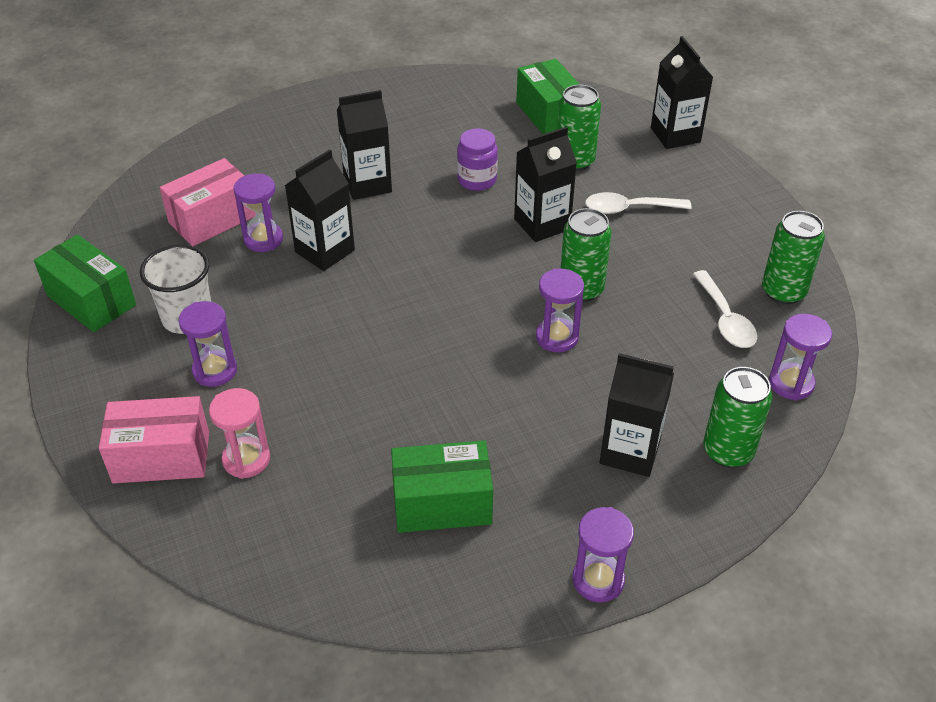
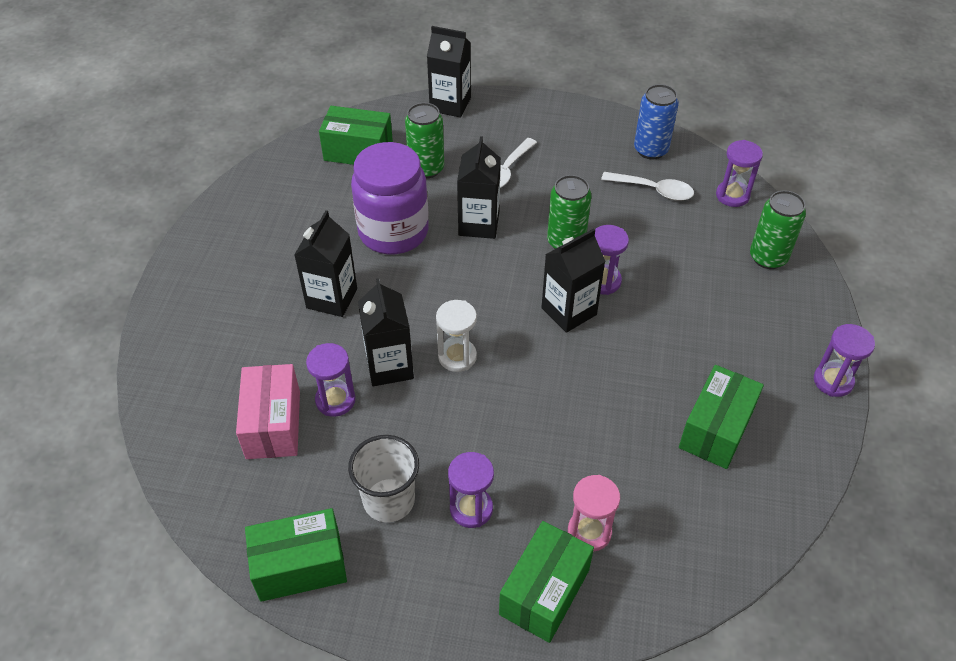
camera: 55 degrees left, 5 degrees up
(161, 457) = (544, 592): pink box -> green box
(371, 285) = (457, 357): none -> white hourglass
(477, 180) = (393, 232): purple jar -> purple jar, size x1.92
(630, 451) = (736, 304): black carton -> black carton (569, 311)
(783, 292) = (651, 150): green can -> blue can

